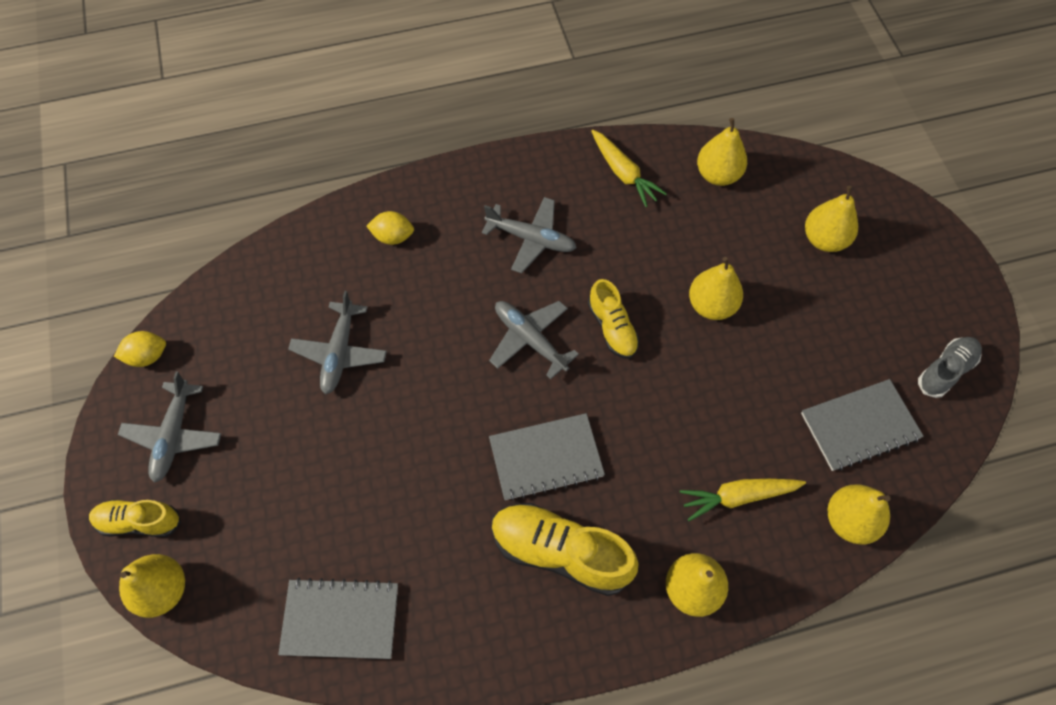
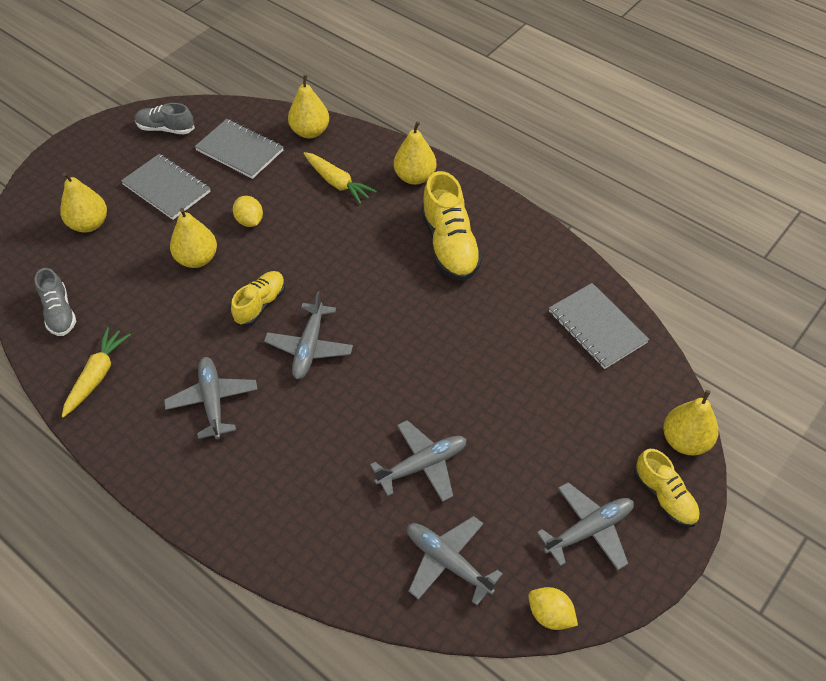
camera: 125 degrees left, 10 degrees down
(249, 316) = (447, 562): none -> grey plane
(393, 237) = (283, 506): yellow lemon -> yellow lemon (250, 221)
(546, 458) = (394, 286): grey notebook -> grey notebook (167, 188)
(718, 175) = (59, 313): yellow pear -> grey shoe

